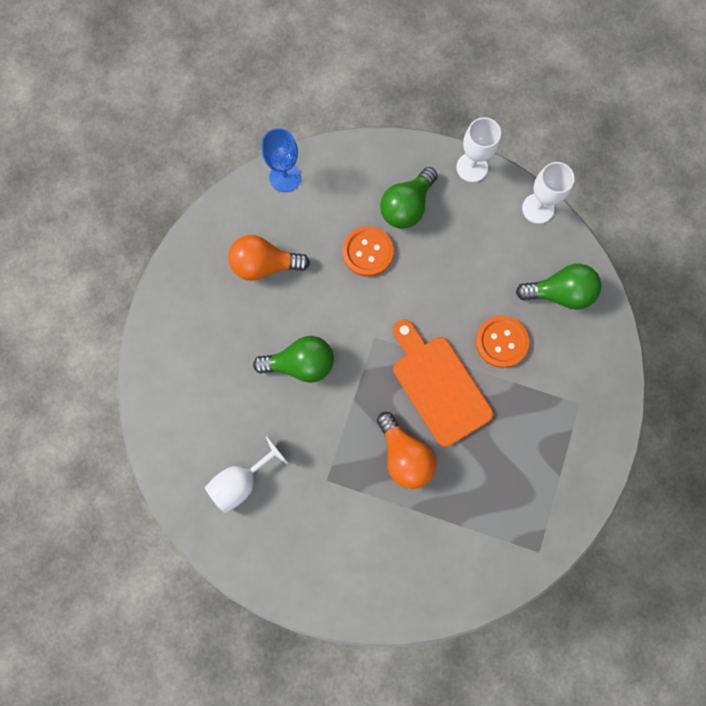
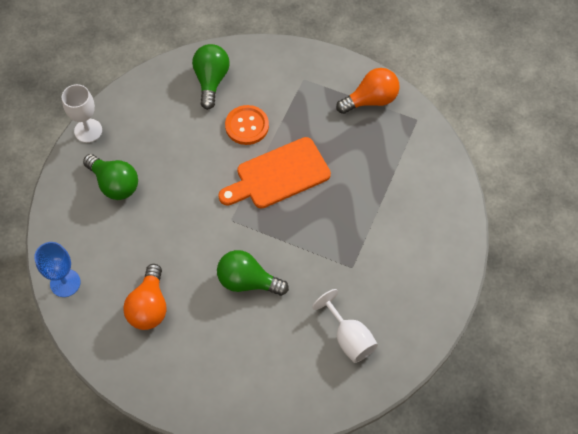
camera: 85 degrees left, 15 degrees down
(301, 364) = (247, 281): green light bulb -> green light bulb turned 75 degrees counterclockwise
(367, 252) = (151, 219): orange button -> none
(404, 455) = (335, 206): orange light bulb -> orange light bulb (371, 100)
(538, 208) = (135, 87): white goblet -> none

